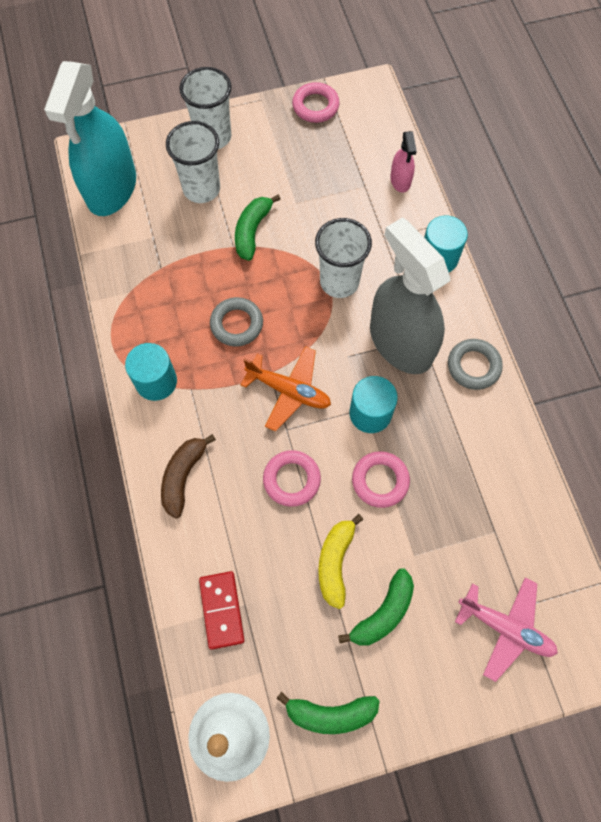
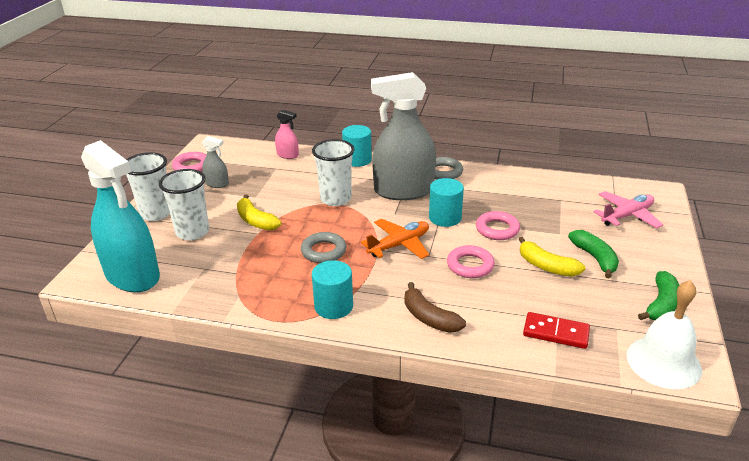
camera: 60 degrees left, 35 degrees down
(252, 231) = (256, 221): green banana -> yellow banana
(297, 152) = (217, 184): none -> grey spray bottle

